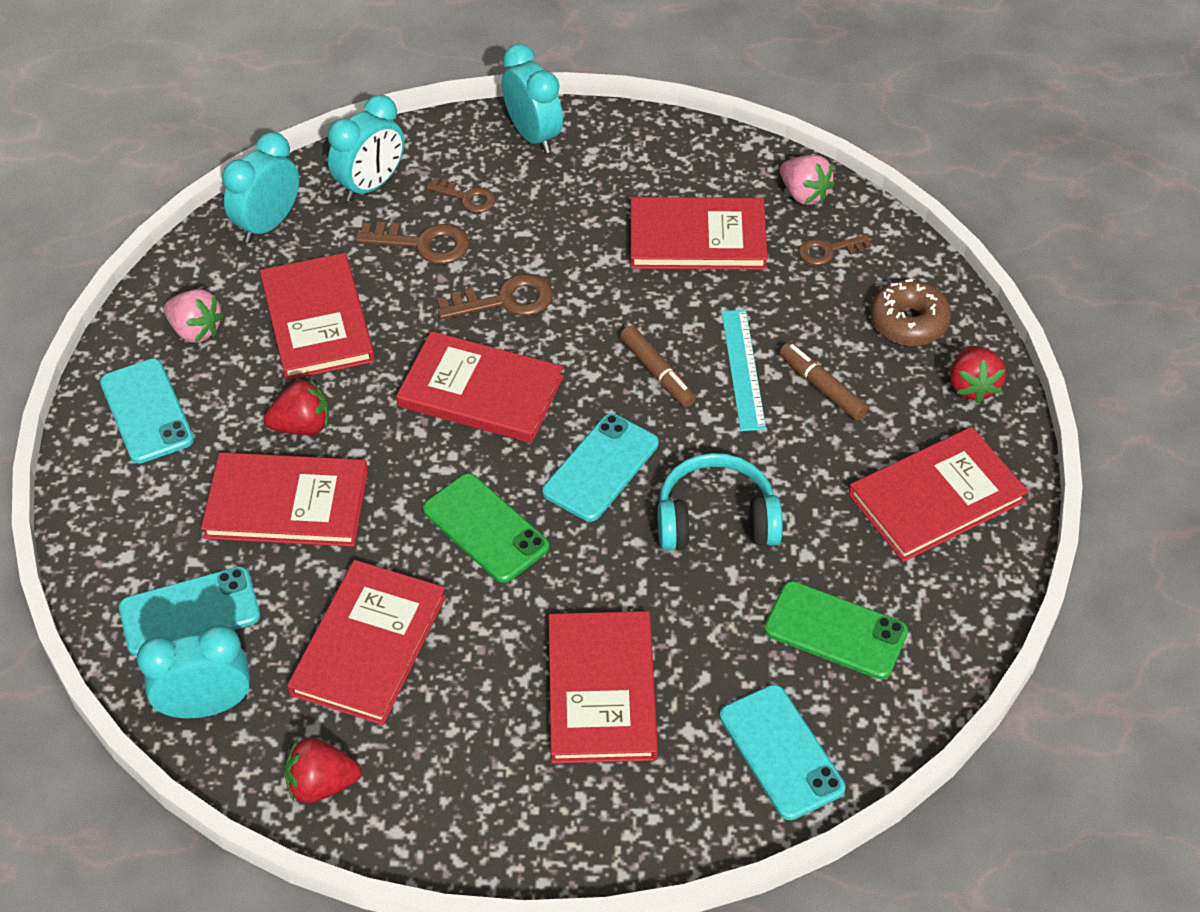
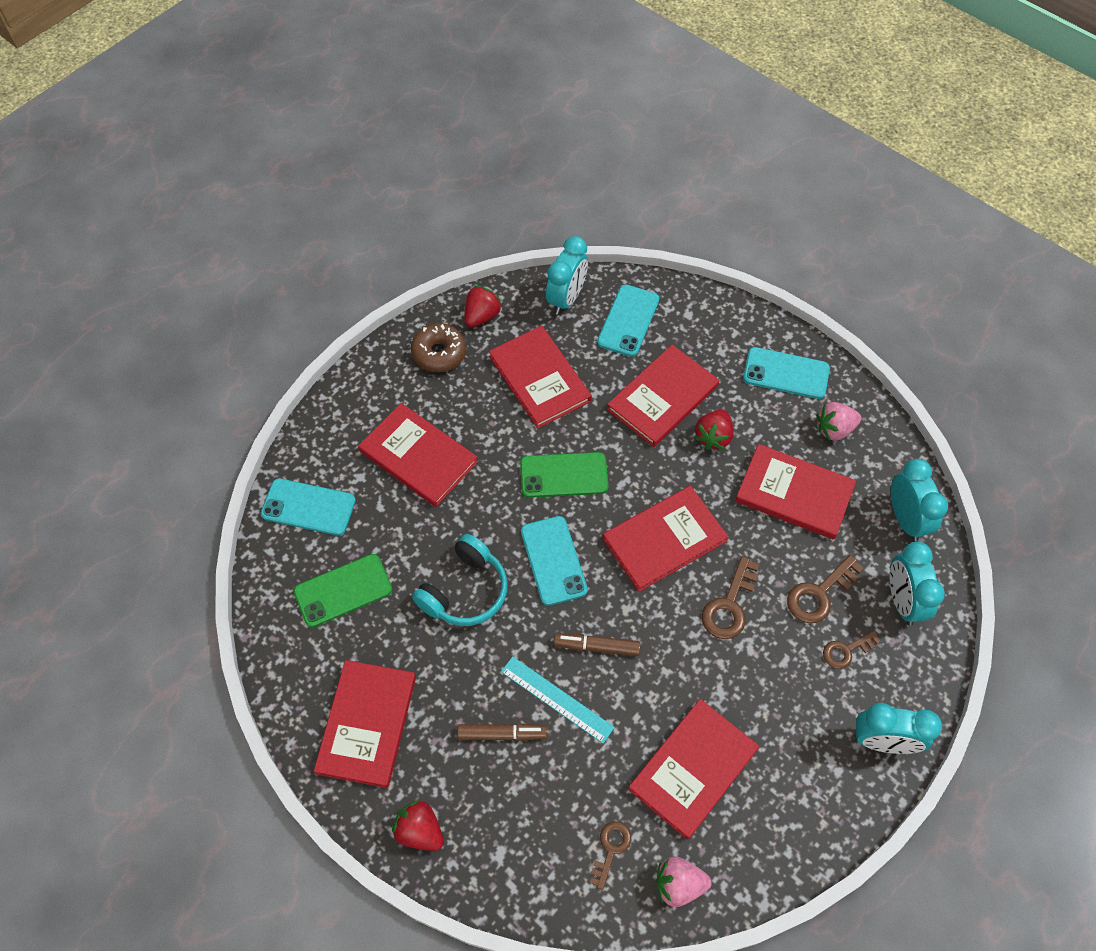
camera: 130 degrees right, 10 degrees up
(909, 322) = (504, 842): brown donut -> brown donut (439, 353)

